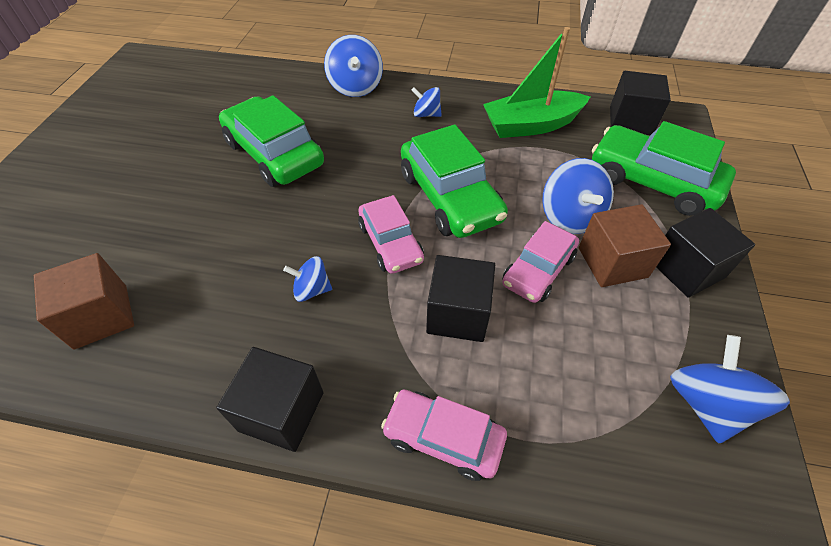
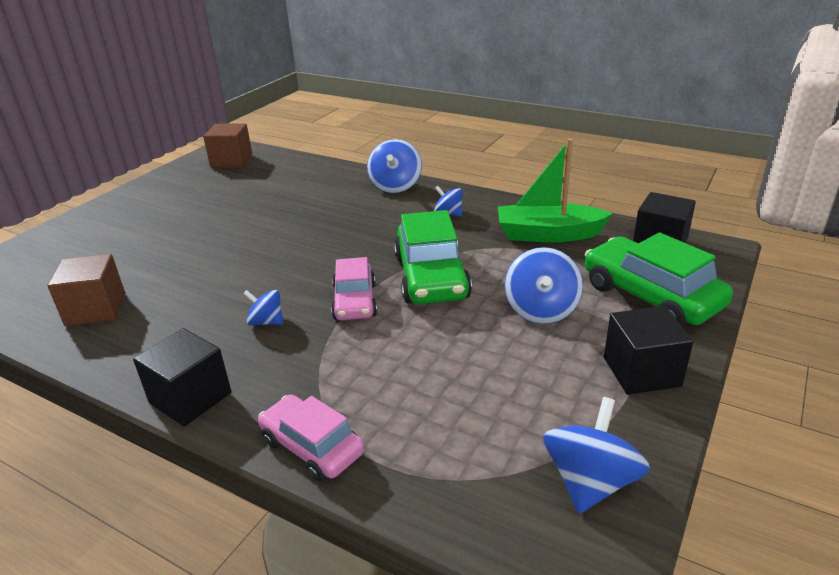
camera: 20 degrees right, 20 degrees down
(274, 154) = (294, 224): green car -> none
(458, 314) = (383, 362): black cube -> none
(538, 270) = (481, 345): pink car -> none
(612, 262) = (562, 352): brown cube -> brown cube (231, 161)

